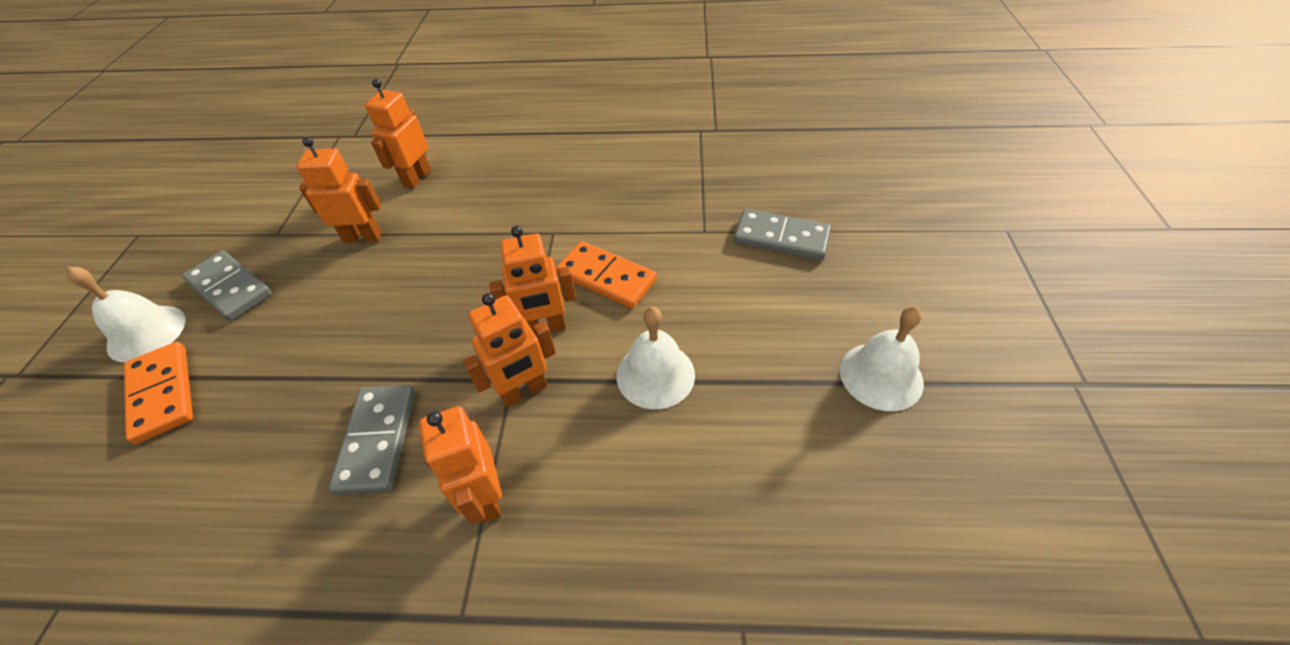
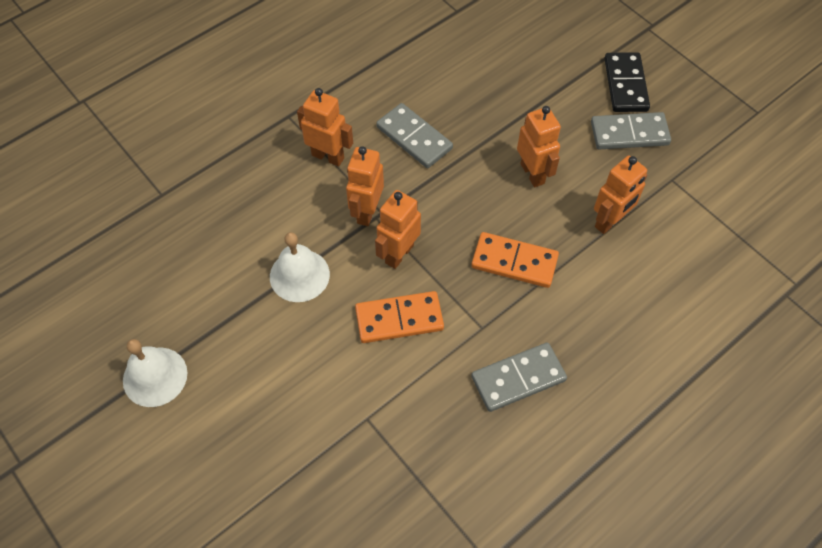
camera: 135 degrees right, 10 degrees up
(146, 333) = (625, 84): white bell -> black domino
(162, 393) = (558, 75): orange domino -> orange domino (514, 262)
(417, 178) = (657, 295): orange robot -> orange robot (532, 173)
(781, 238) = (298, 458): grey domino -> grey domino (518, 378)

